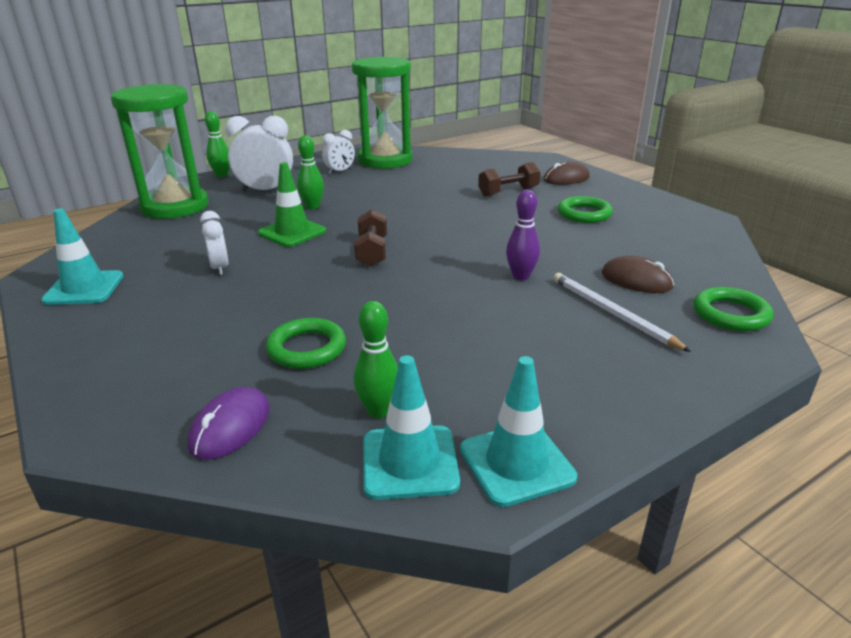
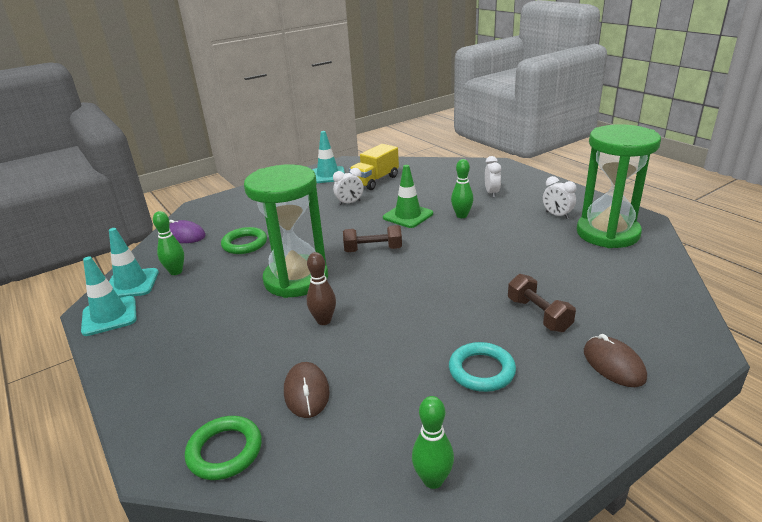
camera: 90 degrees right, 0 degrees up
(155, 251) = (375, 181): none -> yellow truck
(175, 207) = (449, 171): green hourglass -> green hourglass (296, 279)
(222, 175) = (521, 172): green bowling pin -> green bowling pin (433, 480)
(265, 191) = (491, 193): white clock -> white clock, size x0.58
(521, 276) = (324, 321): purple bowling pin -> brown bowling pin
(584, 214) = (481, 370): green ring -> turquoise ring
(612, 313) = (250, 368): white pencil -> none
(636, 280) = (307, 392): brown mouse -> brown mouse turned 45 degrees counterclockwise

